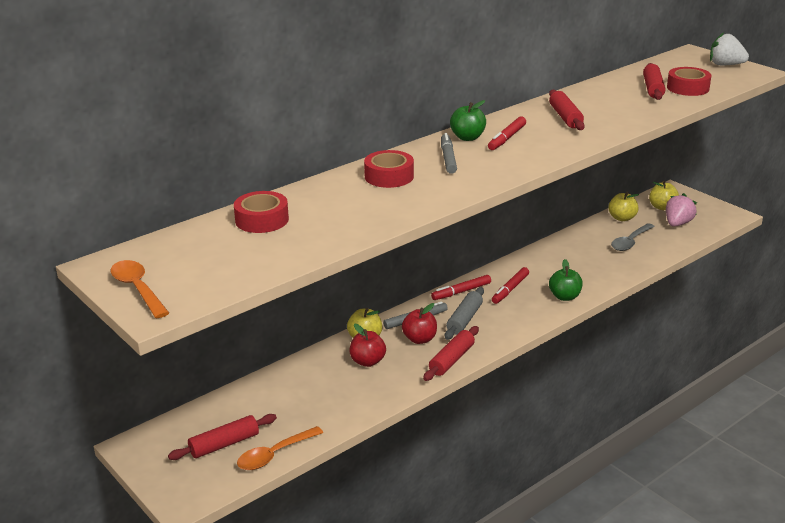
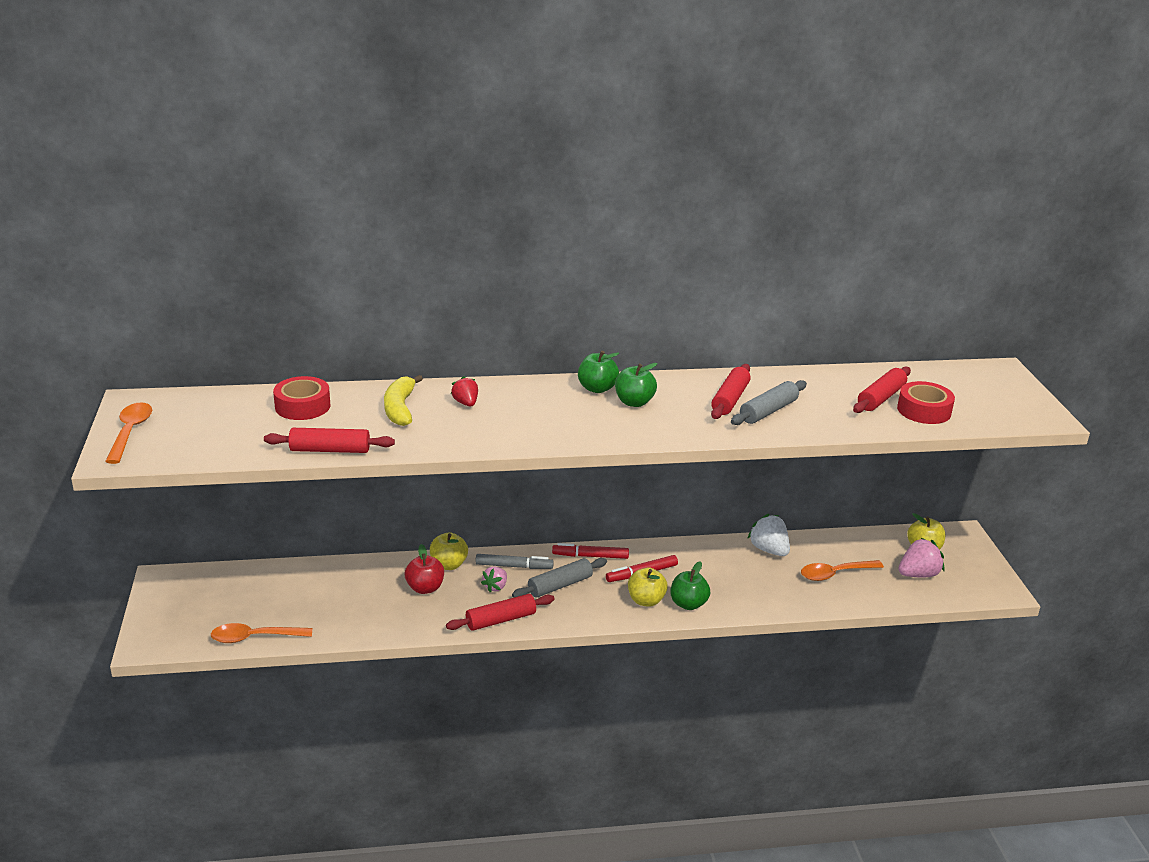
camera: 30 degrees right, 0 degrees up
(224, 444) = (228, 610): red rolling pin -> red rolling pin (330, 450)
(344, 196) = (400, 408): none -> yellow banana
(389, 176) = (466, 403): red tape -> red strawberry
(419, 339) = (495, 587): red apple -> pink strawberry
(448, 158) = (546, 404): grey marker -> none
(506, 138) = (634, 402): red marker -> green apple
(600, 117) = (768, 411): none -> grey rolling pin
(622, 218) = (859, 544): yellow apple -> yellow apple (646, 600)
(630, 242) = (835, 574): grey spoon -> orange spoon
(725, 65) = (1018, 397): white strawberry -> white strawberry (769, 550)

